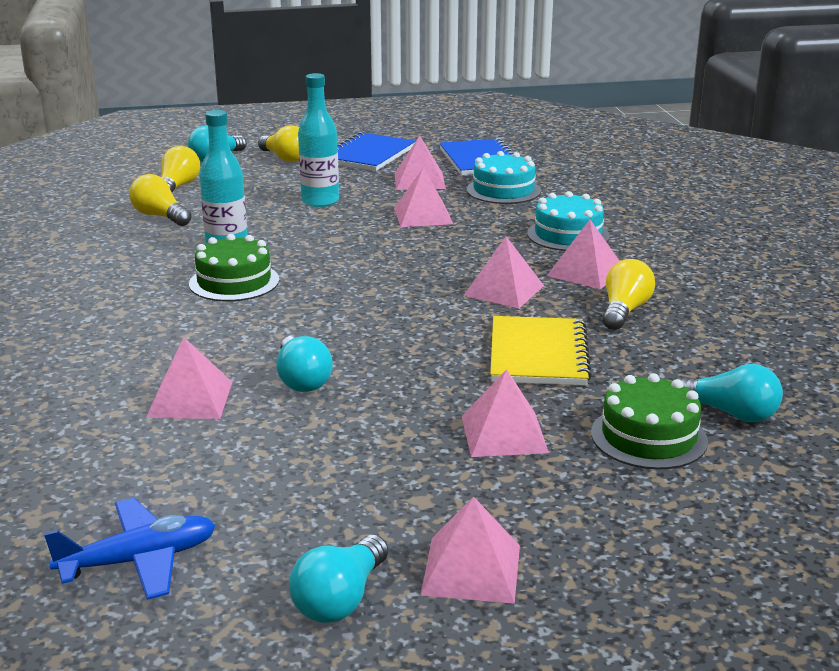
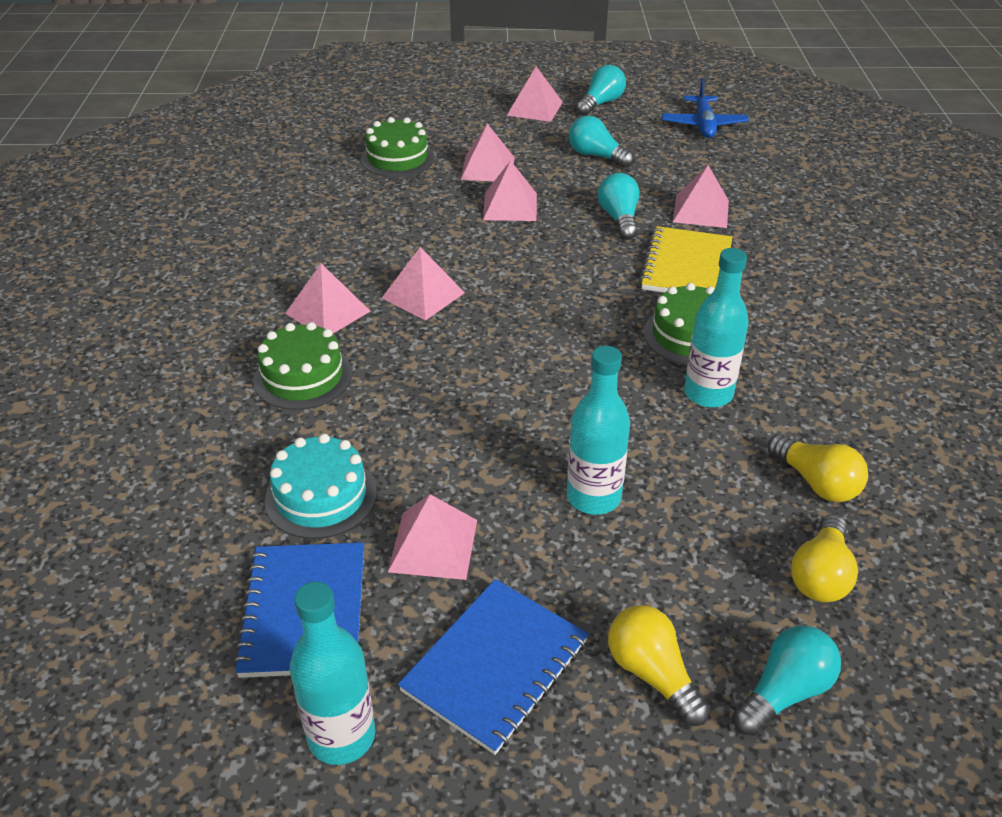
camera: 170 degrees left, 15 degrees up
(139, 560) = (703, 125): blue plane -> blue plane turned 75 degrees counterclockwise
(423, 215) = (459, 440): pink pyramid -> pink pyramid (510, 206)
(436, 138) = (341, 736): none -> turquoise bottle
(538, 354) = (431, 223): yellow notebook -> yellow notebook (686, 266)
(568, 235) = (303, 377): turquoise cake -> green cake
(624, 311) = (330, 259): yellow light bulb -> none
(730, 413) = (332, 167): turquoise light bulb -> turquoise light bulb (596, 156)

